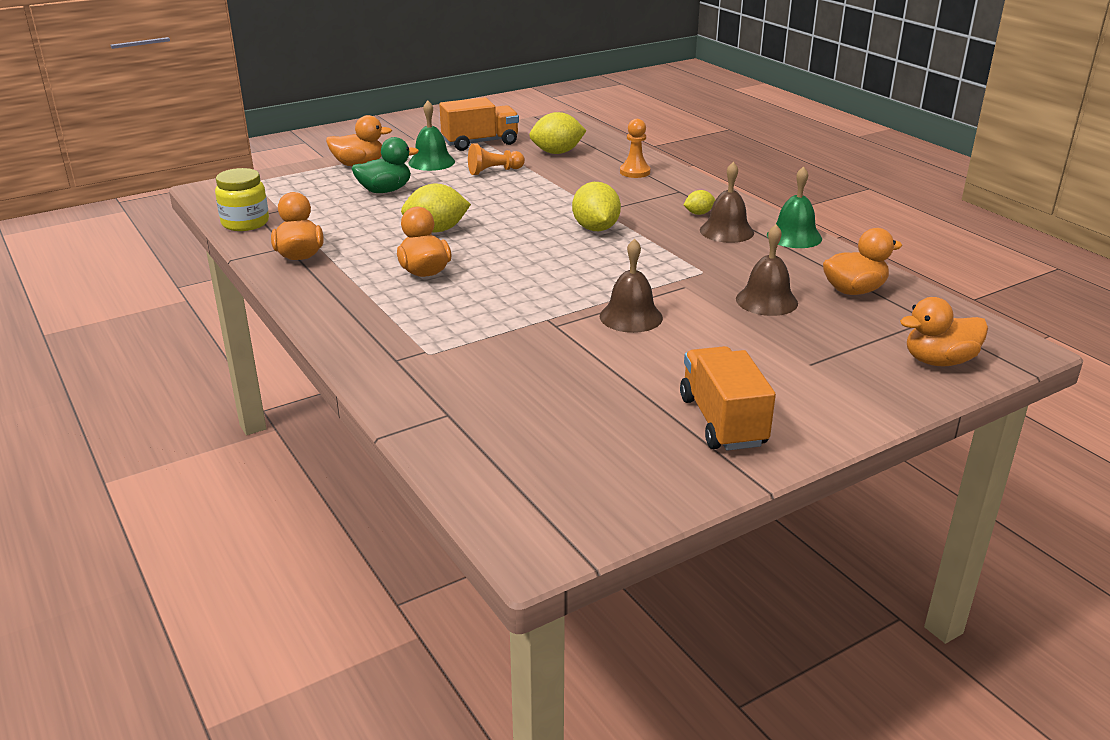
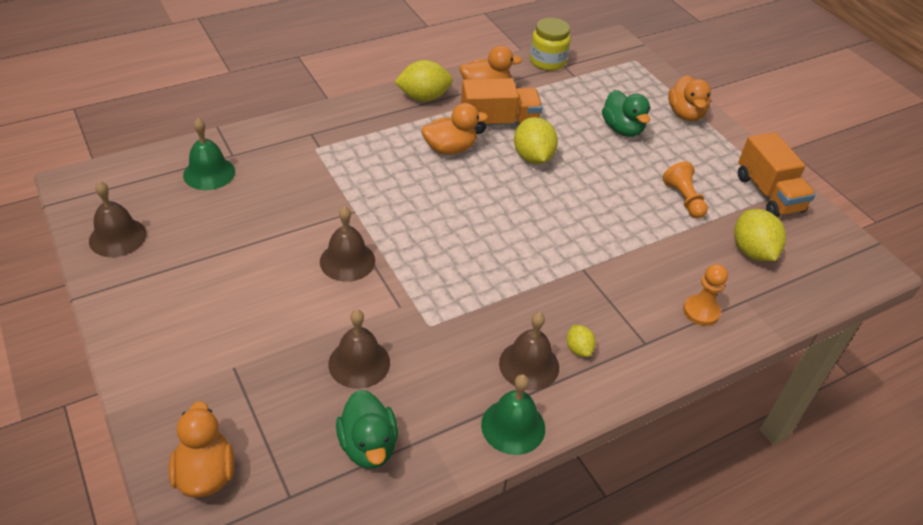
camera: 90 degrees right, 15 degrees up
(431, 162) = (702, 158): green bell -> green bell (209, 173)
(595, 229) = (536, 259): yellow lemon -> yellow lemon (423, 97)
(644, 479) = (117, 237): none -> brown bell
(722, 421) = (169, 290): orange truck -> orange truck (499, 123)
(854, 290) = (368, 446): orange duck -> green duck

